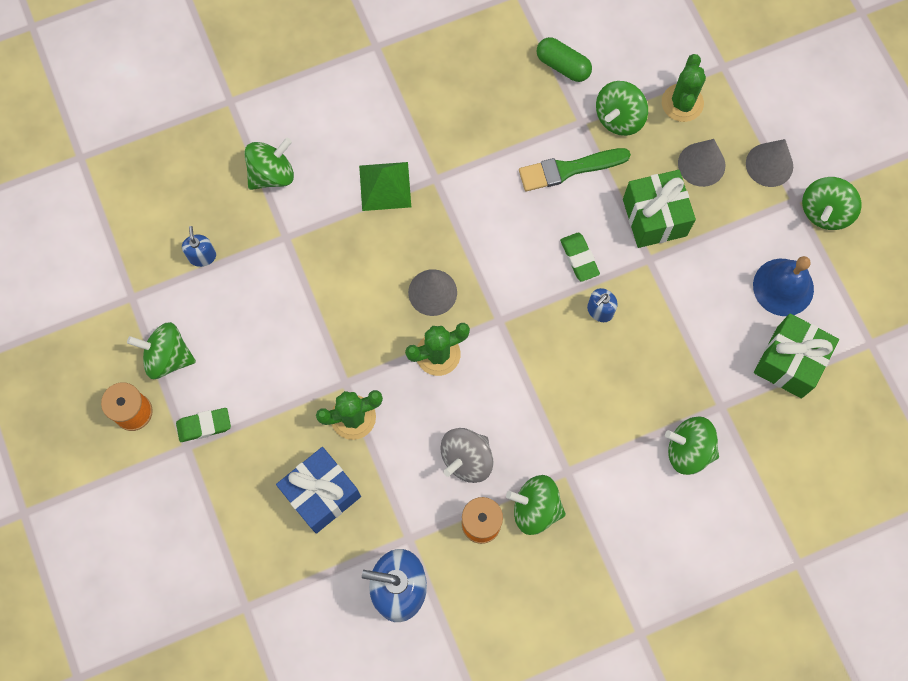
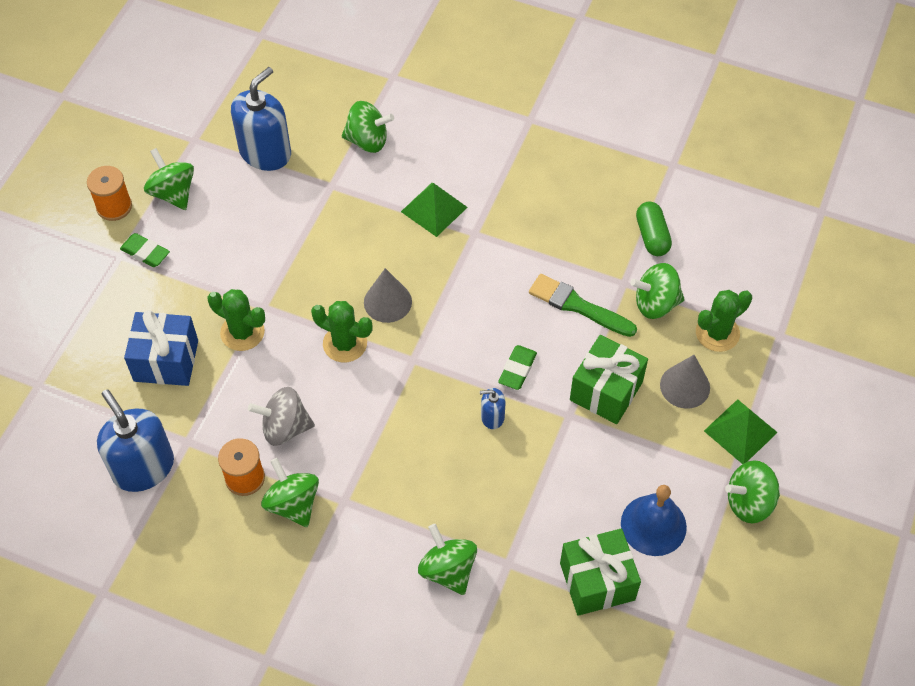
camera: 45 degrees right, 15 degrees down
(202, 256) = (265, 152): blue soap dispenser -> blue soap dispenser, size x2.14
(769, 164) = (740, 431): grey cone -> green pyramid

